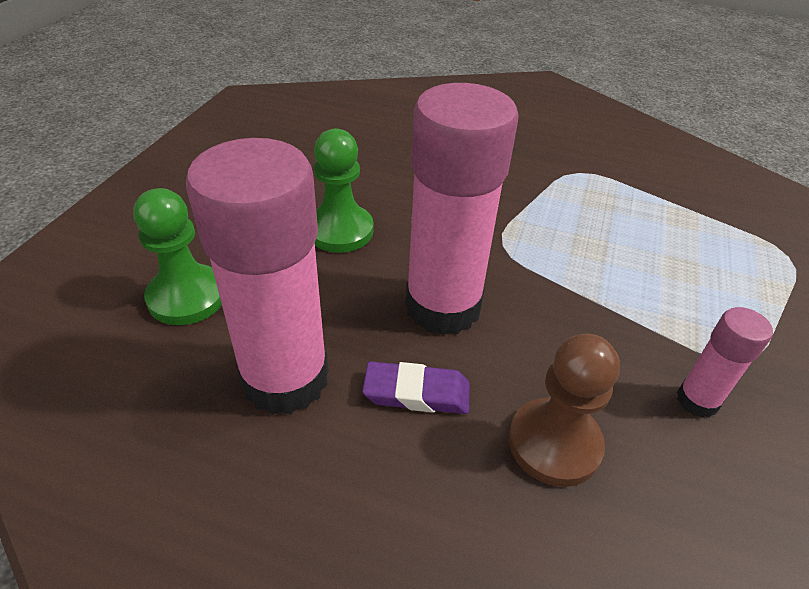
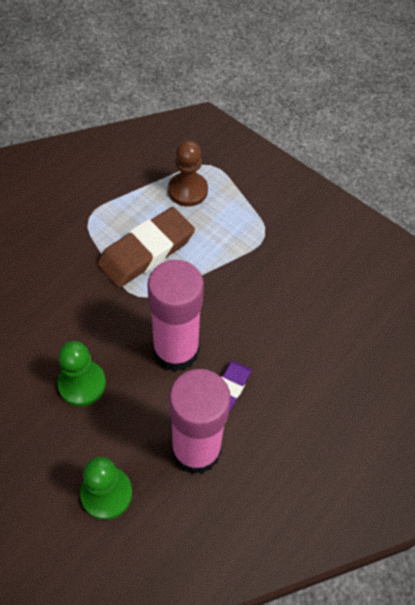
camera: 70 degrees left, 15 degrees up
(554, 443) = (280, 340): brown pawn -> brown pawn (188, 190)
(578, 232) = (146, 251): none -> brown eraser
(697, 400) = (279, 269): pink glue stick -> none

